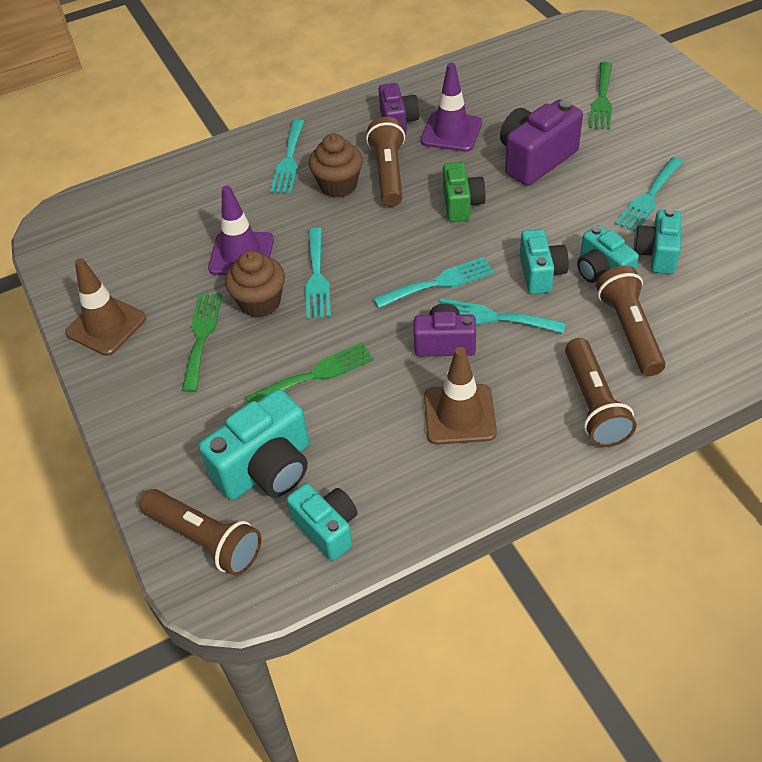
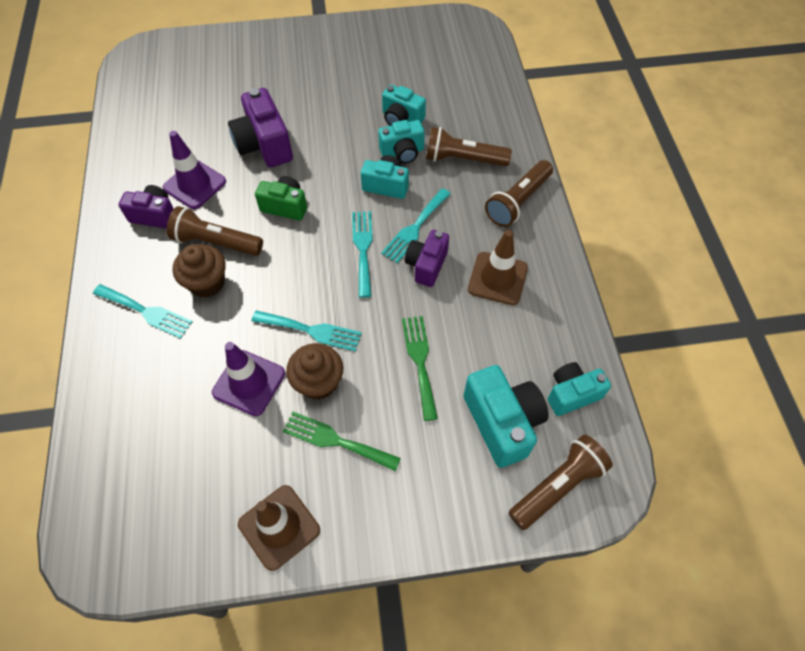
camera: 75 degrees left, 10 degrees up
(593, 404) = (517, 201): brown flashlight -> brown flashlight turned 120 degrees clockwise
(602, 99) = (225, 84): green fork -> none
(649, 198) = (345, 101): turquoise fork -> none

